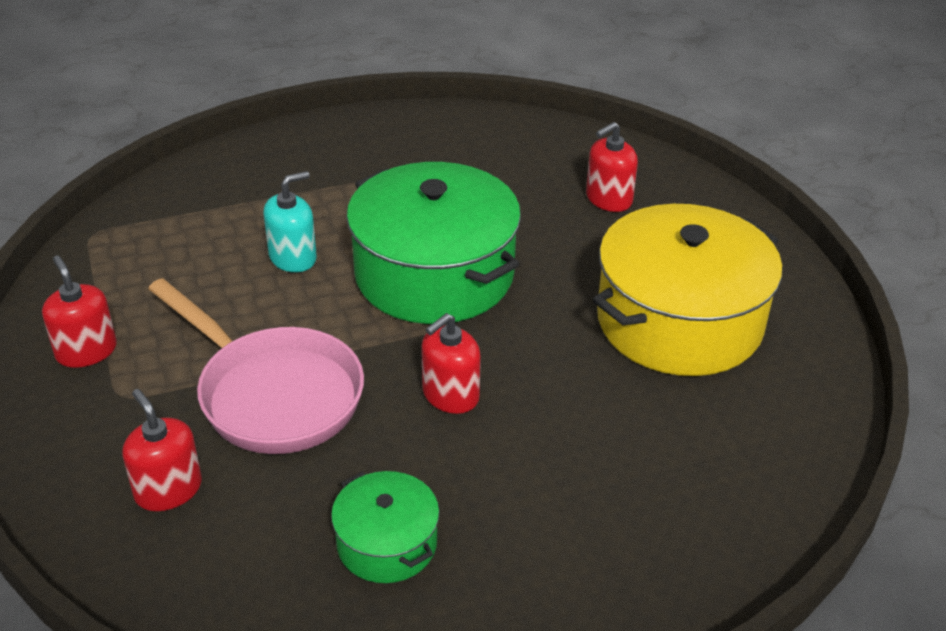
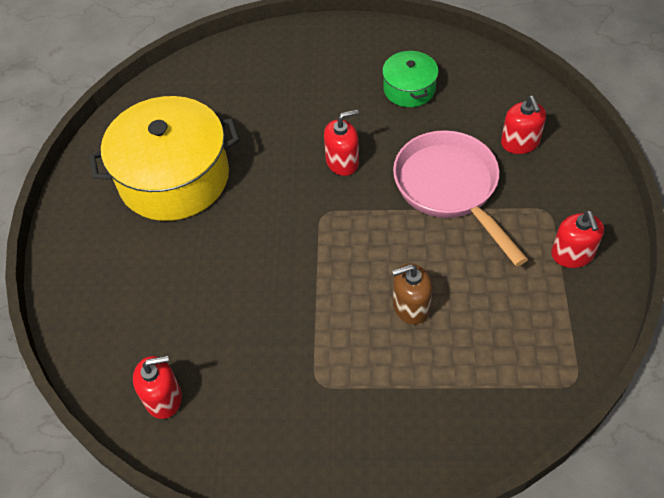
camera: 155 degrees left, 15 degrees up
(293, 257) = (411, 306): turquoise soap dispenser -> brown soap dispenser
(434, 274) = (311, 260): green pot -> none
(608, 199) = (140, 303): red soap dispenser -> red soap dispenser (163, 398)

